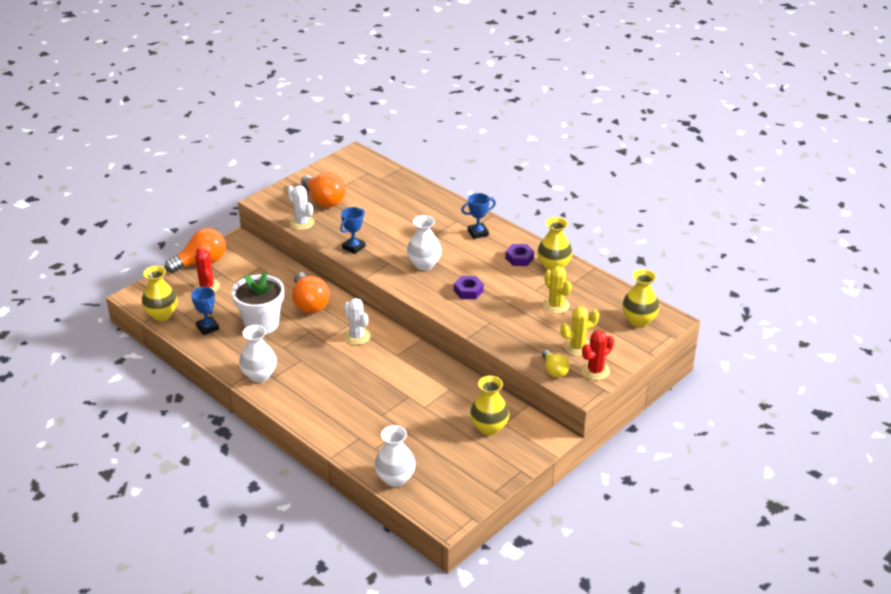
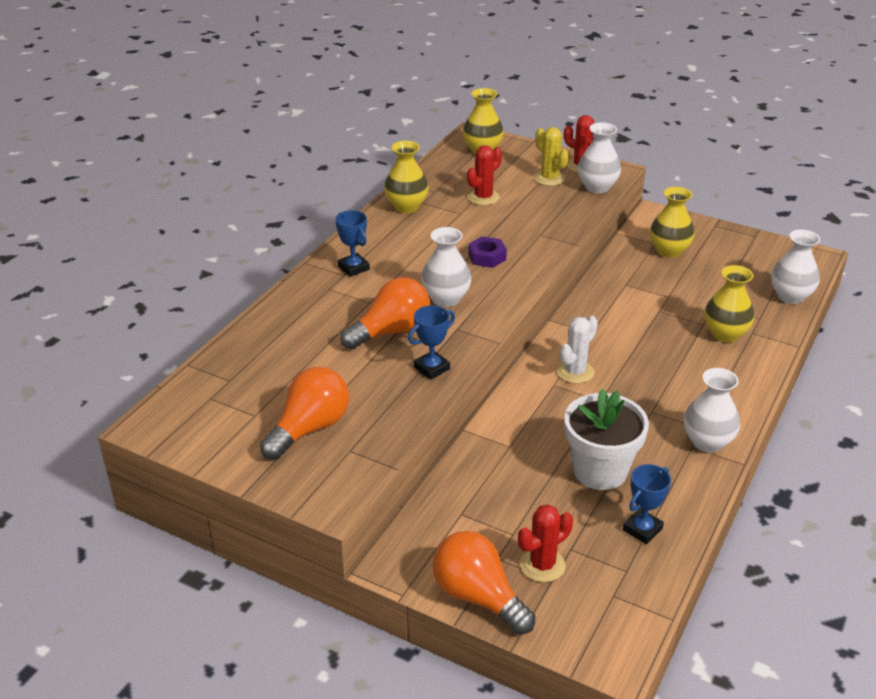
camera: 105 degrees left, 0 degrees up
(162, 314) = (642, 600): yellow vase -> yellow vase (725, 334)
(302, 223) = (386, 437): white cactus -> none
(309, 303) = (527, 433): orange light bulb -> orange light bulb (391, 331)
(353, 247) = (431, 368): blue trophy -> blue trophy turned 60 degrees counterclockwise
(519, 258) = (400, 231): purple nut -> none
(554, 370) = (597, 187): yellow light bulb -> white vase
(556, 305) = (483, 197): yellow cactus -> red cactus

